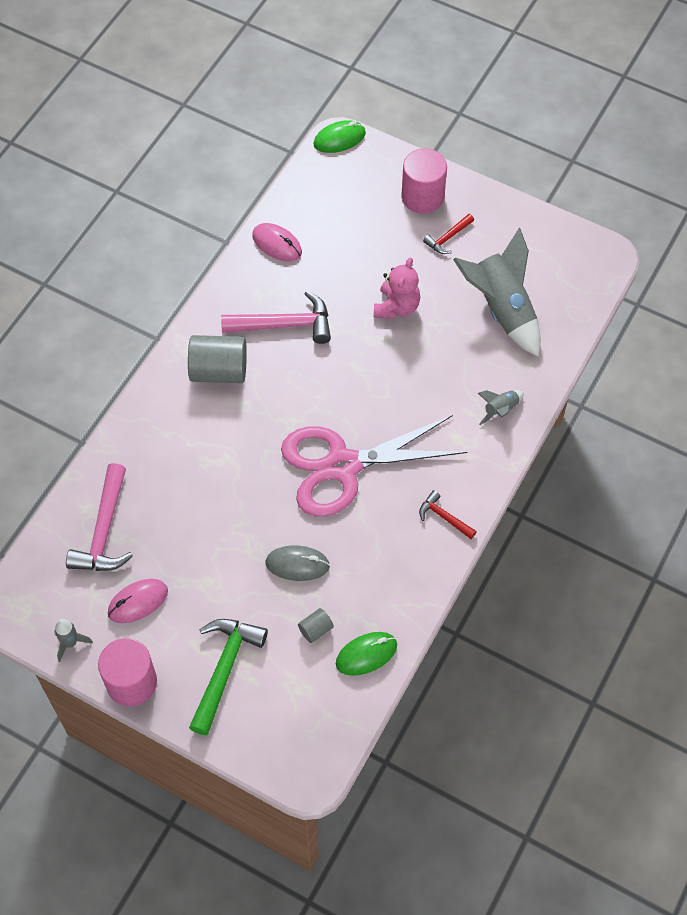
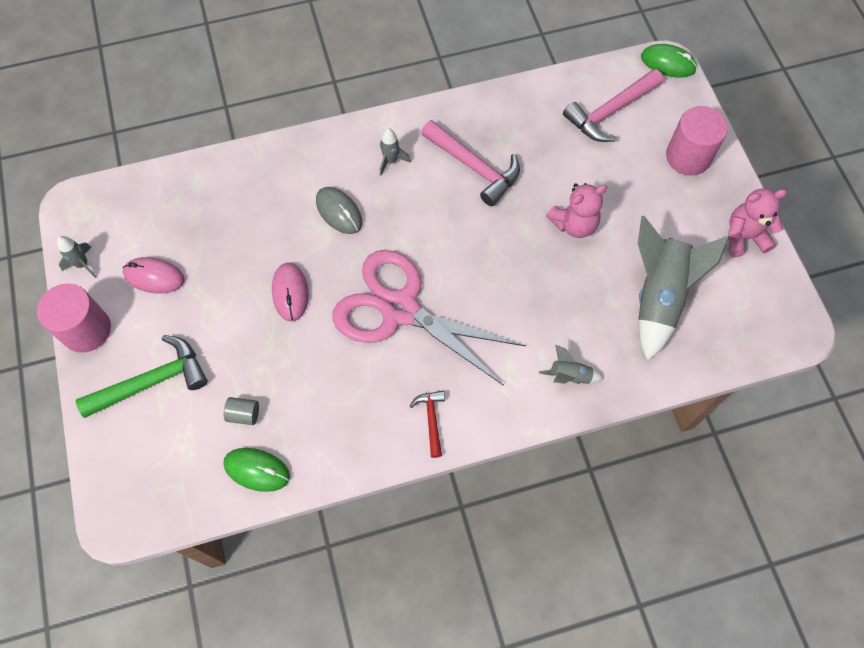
camera: 45 degrees right, 5 degrees up
(104, 531) = (190, 206): pink hammer -> pink hammer (610, 112)
(219, 371) = (391, 161): grey cylinder -> grey rocket
(277, 244) = (534, 104): pink mouse -> pink mouse (290, 293)
(297, 564) = (286, 353): grey mouse -> grey mouse (339, 212)
(448, 238) = (674, 204): red hammer -> none
(514, 223) = (744, 237): none -> pink teddy bear

